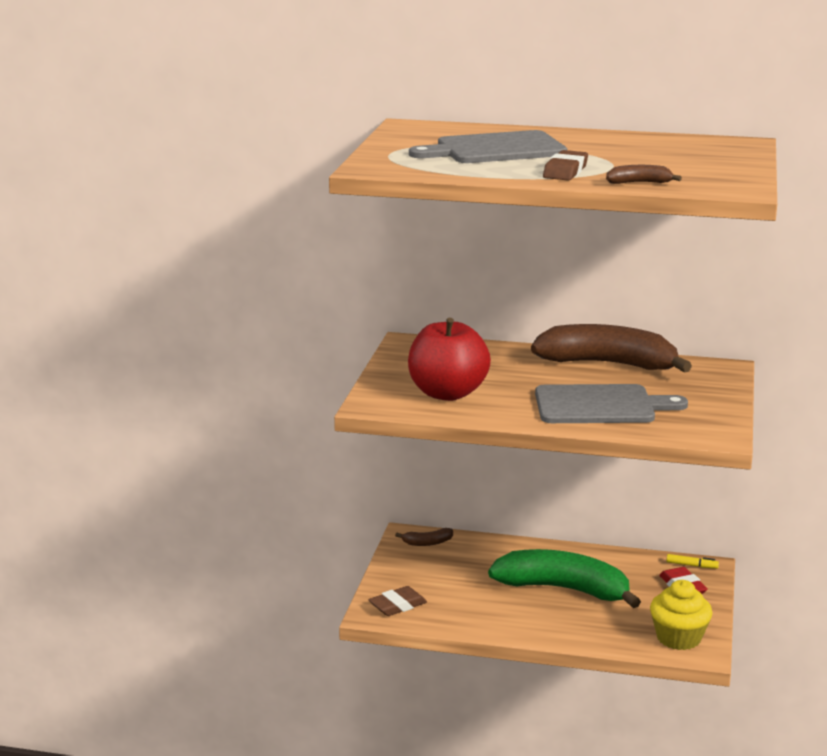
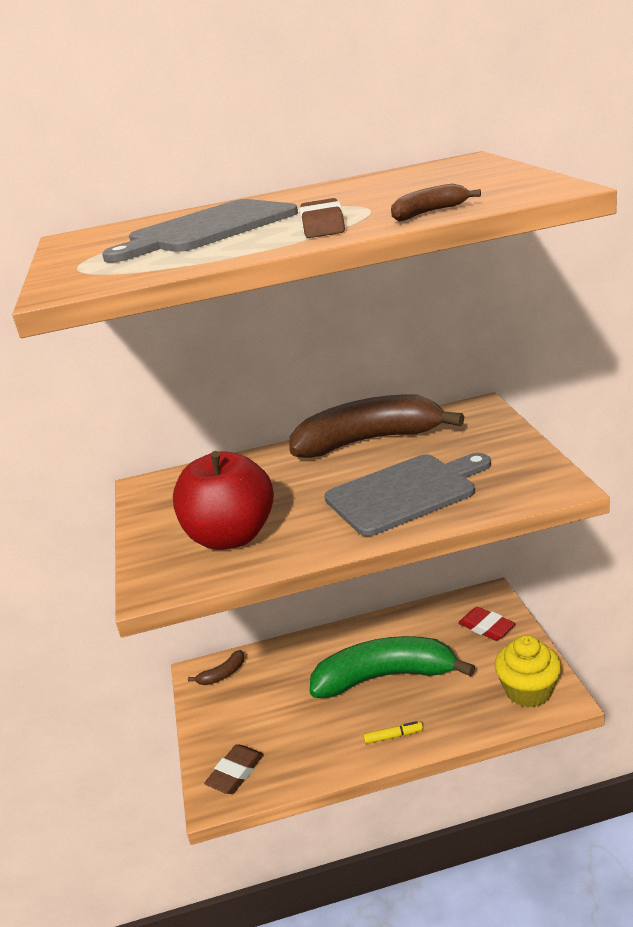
camera: 20 degrees left, 5 degrees up
(692, 565) = (476, 600): yellow marker -> yellow marker (393, 736)

